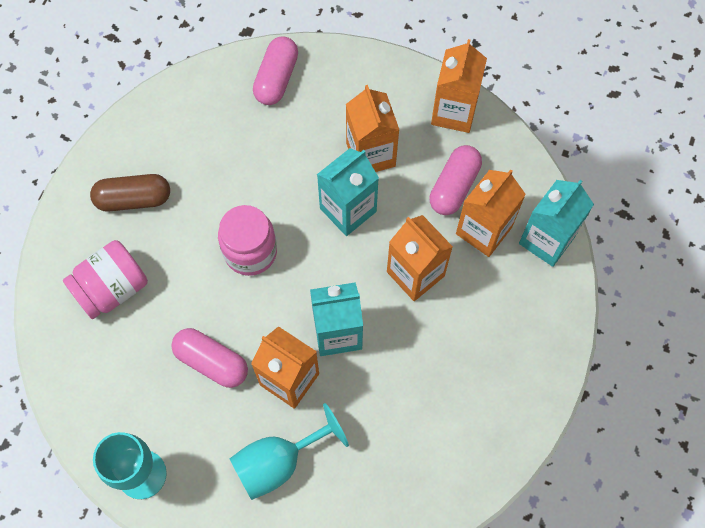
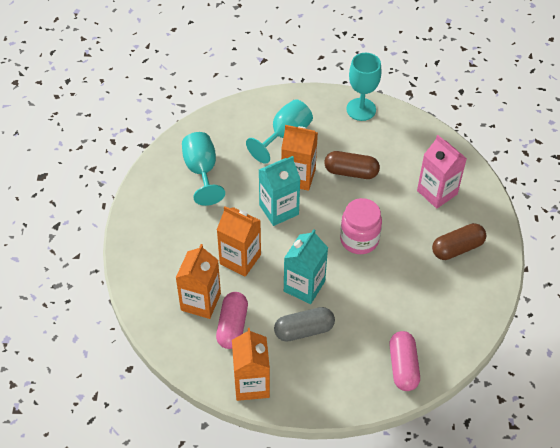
camera: 160 degrees right, 15 degrees down
(112, 288) = (437, 192): pink jar -> pink carton
(211, 362) = (351, 172): pink capsule -> brown capsule
(370, 154) = (304, 330): orange carton -> grey capsule
(425, 437) = (201, 171): none -> turquoise goblet
(546, 240) = (152, 309): turquoise carton -> none

